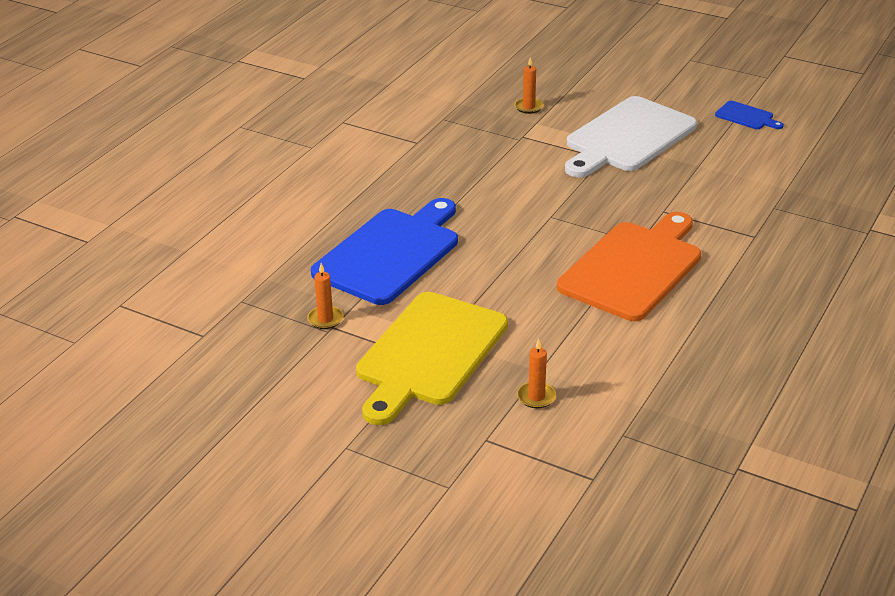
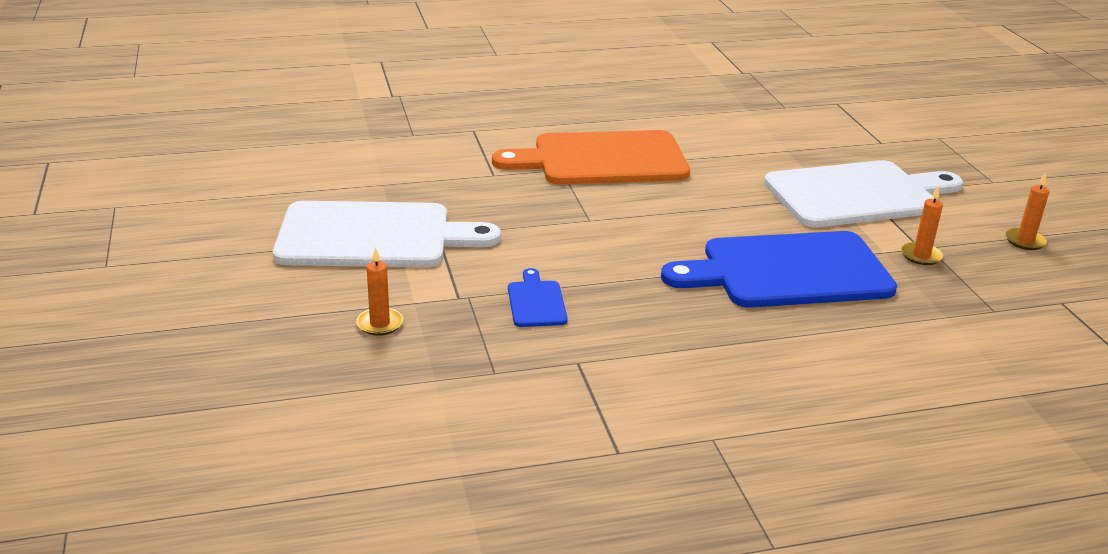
camera: 135 degrees left, 5 degrees down
(429, 353) = (857, 194): yellow cutting board -> white cutting board
(536, 397) = (812, 142): orange candle -> orange candle (1025, 241)
(746, 116) = (237, 191): blue cutting board -> blue cutting board (536, 302)

